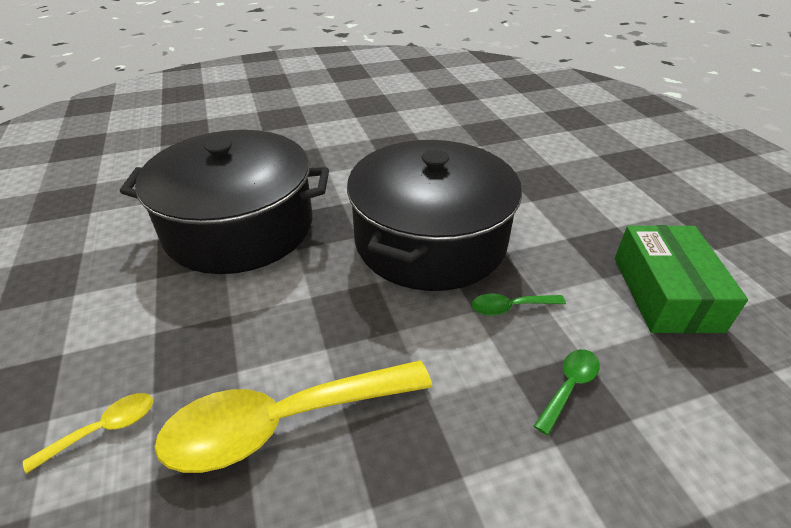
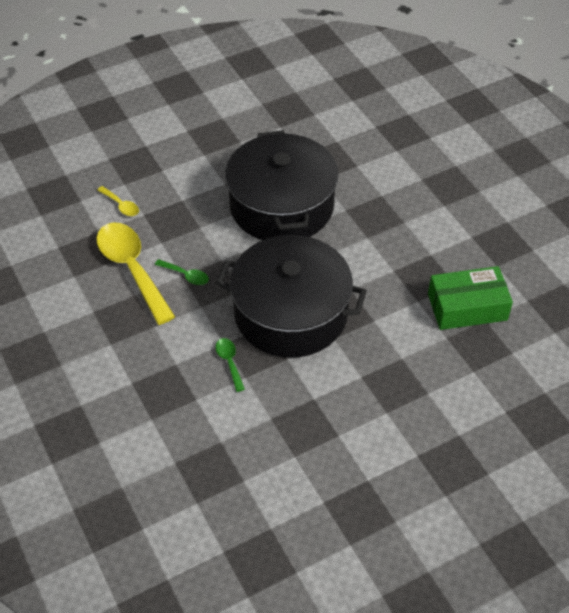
camera: 80 degrees right, 10 degrees up
(569, 387) = (169, 390): green spoon -> green spoon (186, 275)
(665, 293) = (260, 455): green box -> green box (467, 307)

